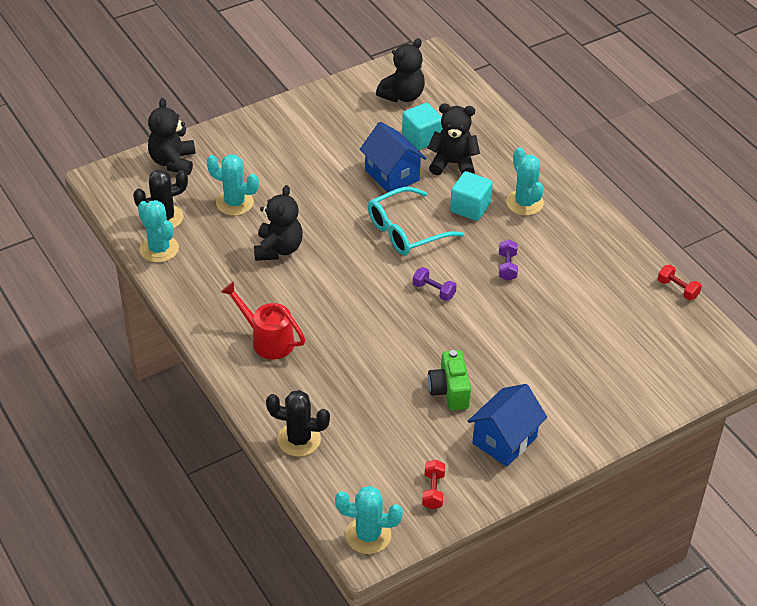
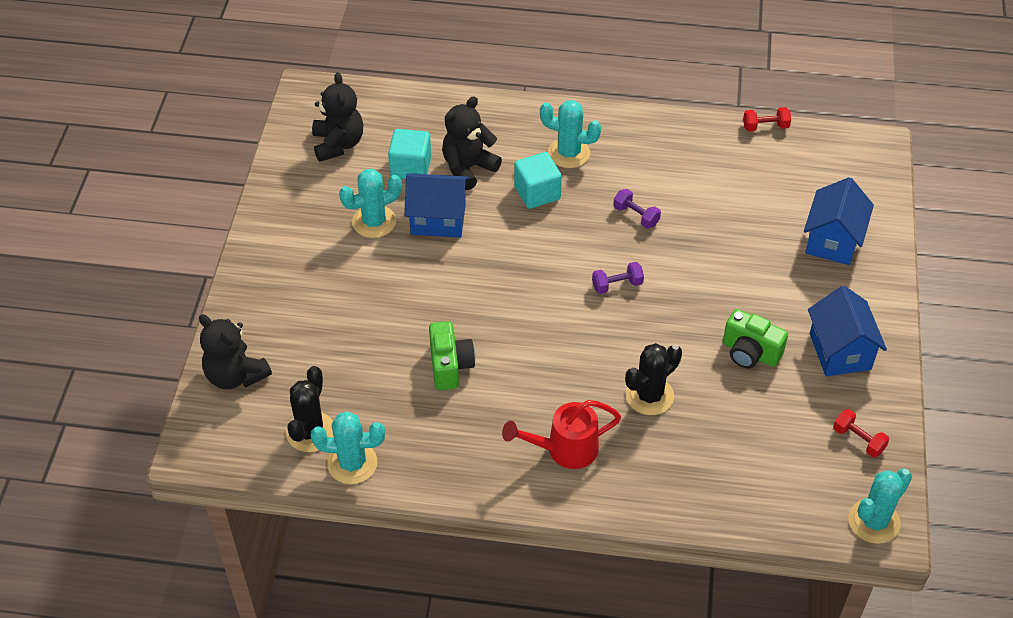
camera: 50 degrees left, 5 degrees up
(234, 203) = (349, 361): turquoise cactus -> turquoise cactus (374, 222)
(278, 249) = (450, 366): black teddy bear -> green camera
(299, 439) = (715, 503): black cactus -> black cactus (649, 396)
(406, 231) = (522, 256): turquoise glasses -> none
(607, 383) = (832, 241): none -> blue house

